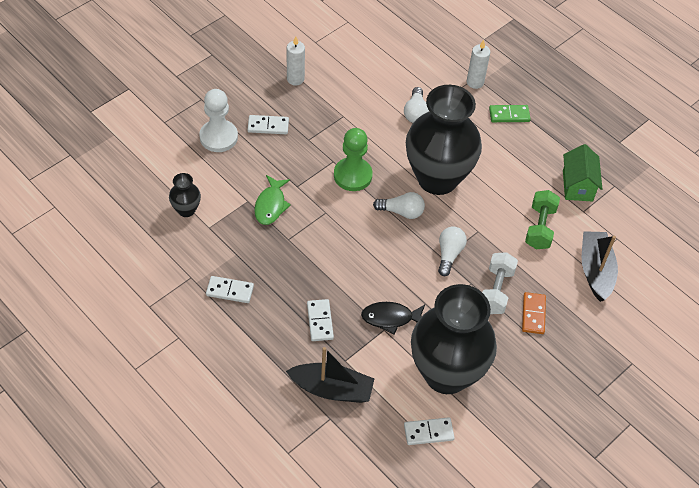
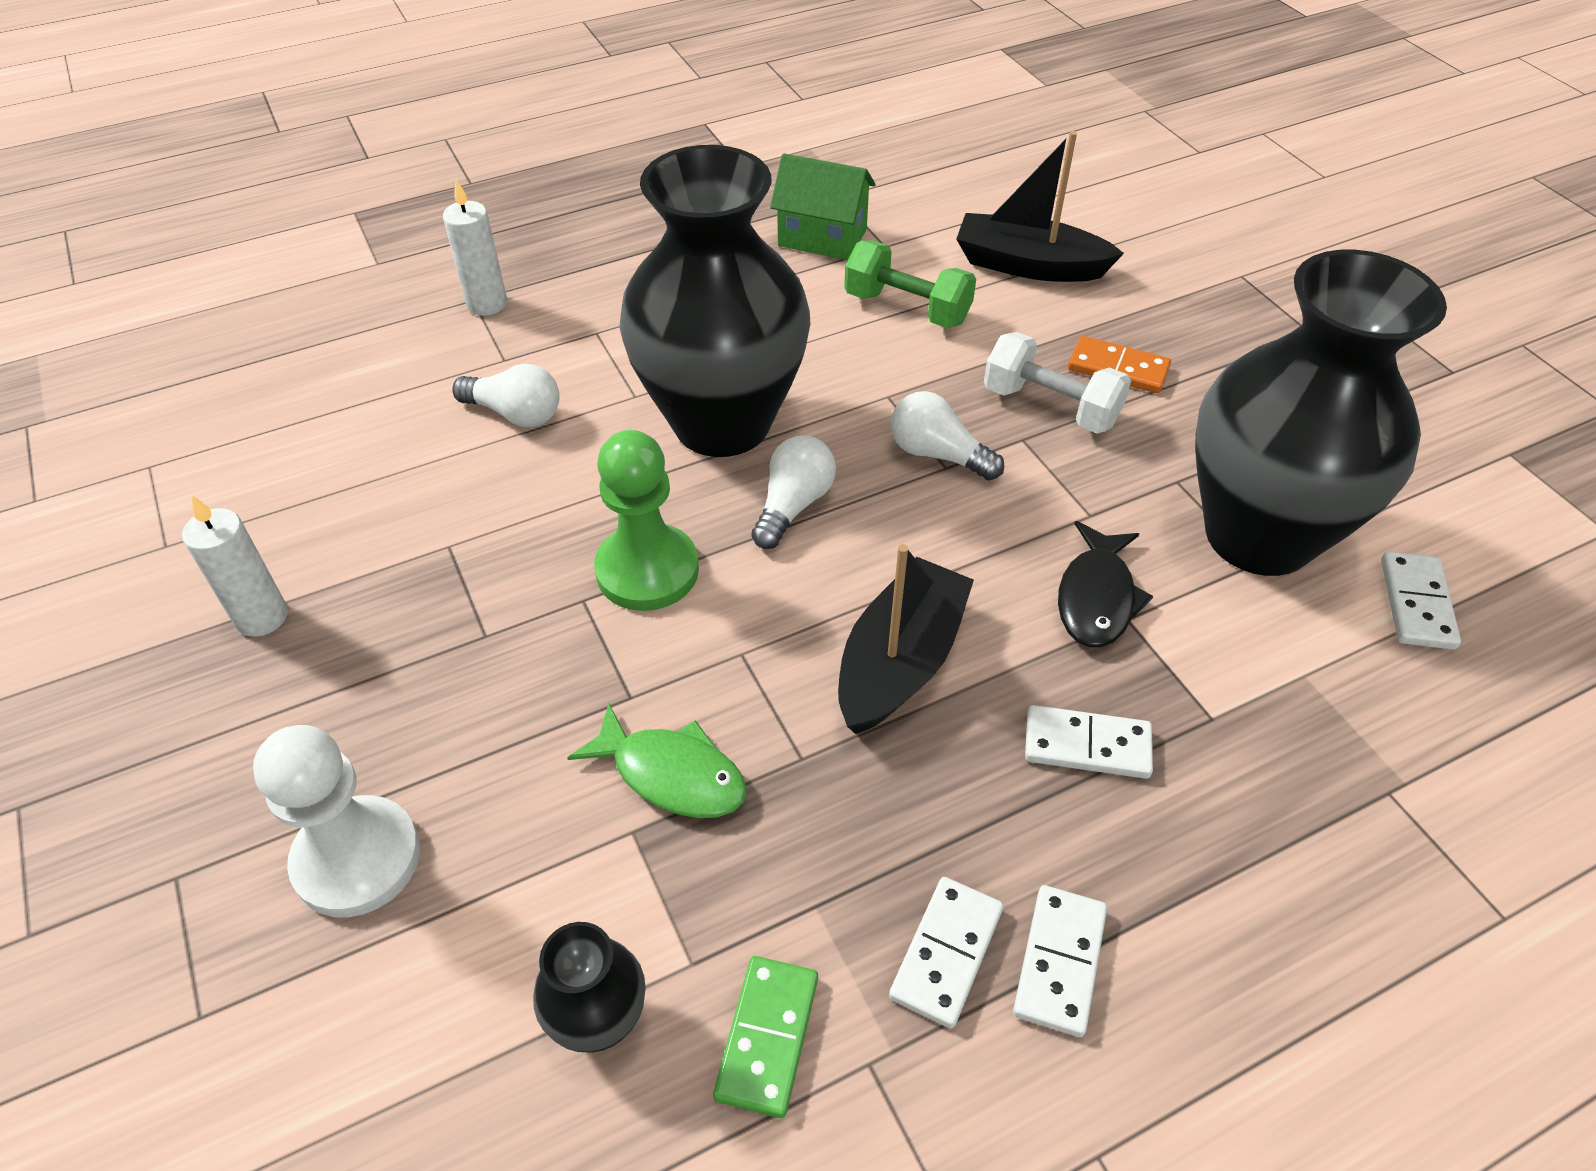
camera: 70 degrees left, 5 degrees down
(268, 126) = (388, 718): white domino -> white domino (1059, 961)
(332, 389) = (1300, 767): black boat -> black boat (900, 662)
(509, 115) = (603, 279): green domino -> green domino (767, 1037)

